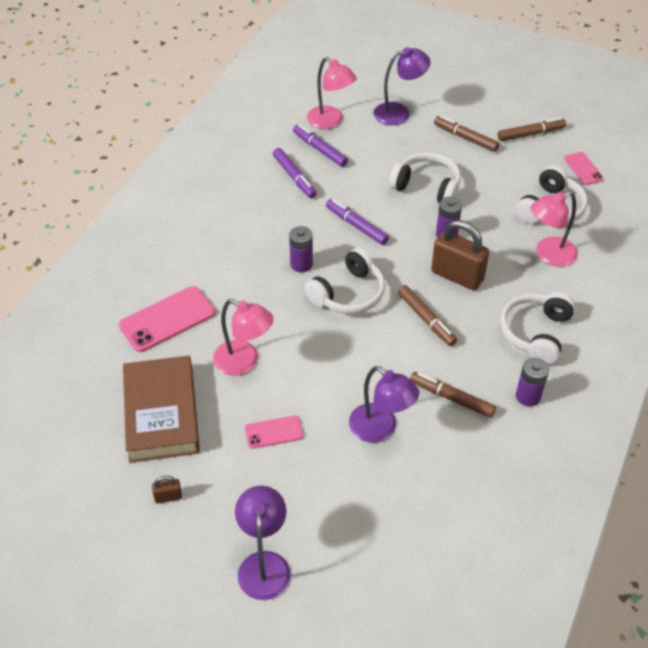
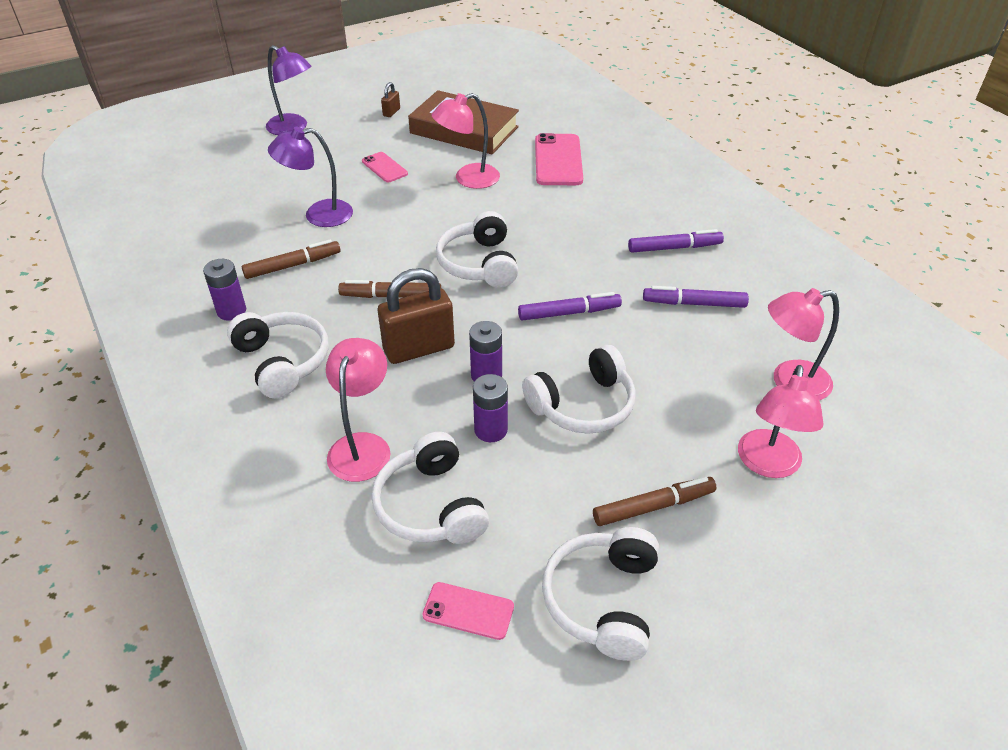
camera: 125 degrees right, 5 degrees down
(274, 432) = (384, 167): pink phone -> pink phone turned 60 degrees counterclockwise
(301, 264) = (549, 252): purple battery -> purple battery (491, 430)
(319, 149) = (733, 346): purple marker -> purple marker (674, 248)
(399, 112) = (768, 465): purple lamp -> pink lamp
(530, 134) = (602, 600): brown marker -> white headphones

